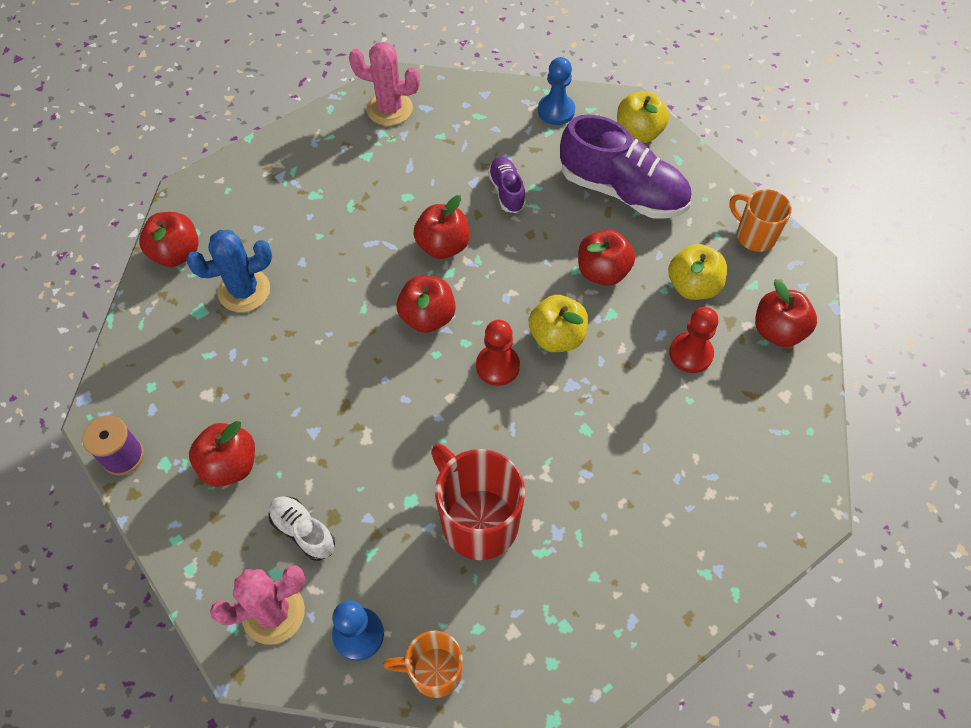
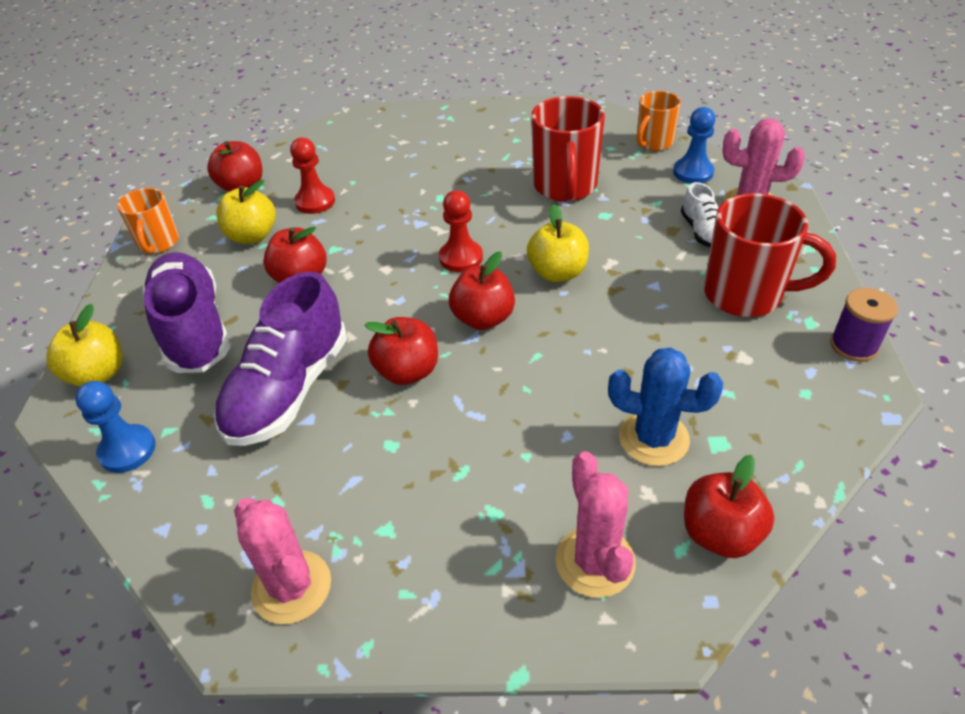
camera: 140 degrees left, 15 degrees down
(229, 465) = (745, 295): red apple -> red mug
(240, 201) = (595, 561): none -> pink cactus
(434, 671) = (653, 143): orange mug -> orange mug turned 90 degrees clockwise
(507, 191) = (289, 390): purple shoe -> purple shoe, size x2.03
(556, 337) = (393, 254): yellow apple -> yellow apple (557, 273)

